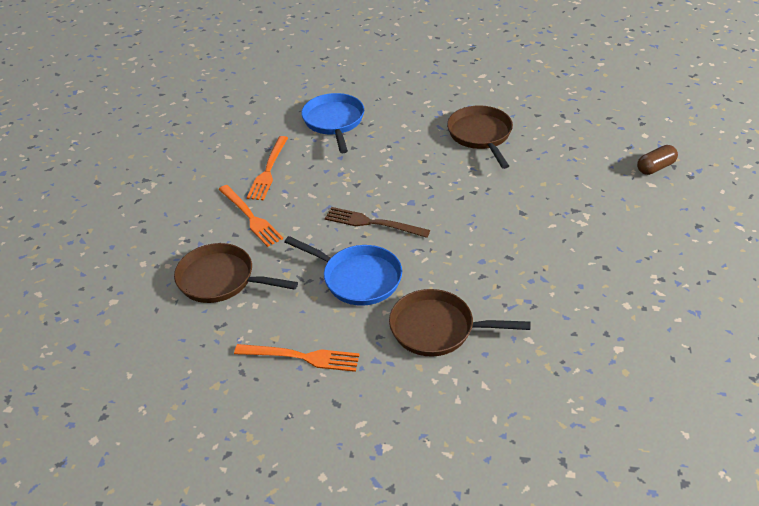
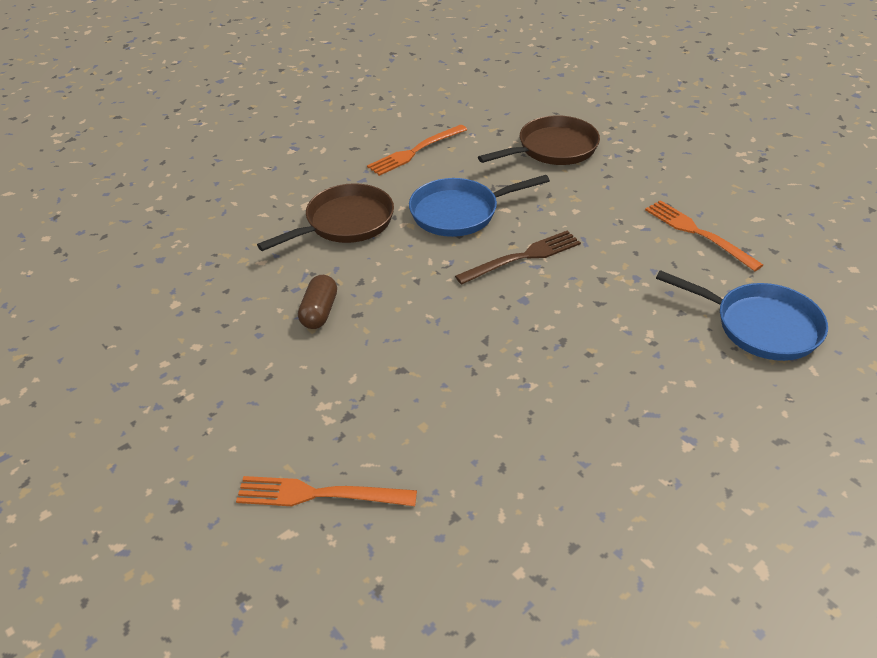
camera: 130 degrees right, 0 degrees up
(250, 217) = (624, 193): orange fork -> orange fork (319, 494)
(481, 135) = (587, 441): brown pan -> none
(655, 167) = (305, 574): brown capsule -> brown capsule (319, 312)

